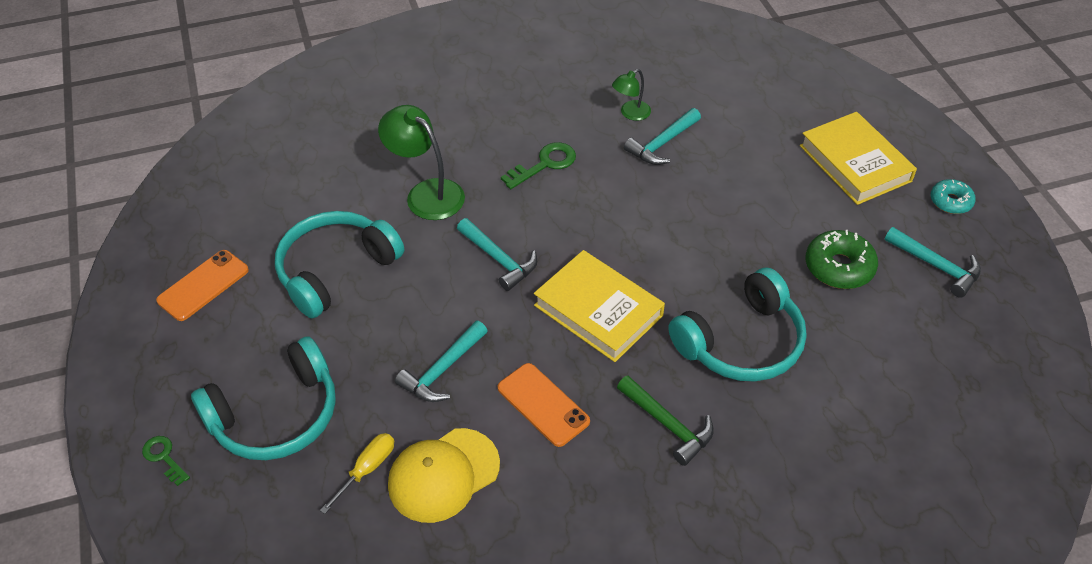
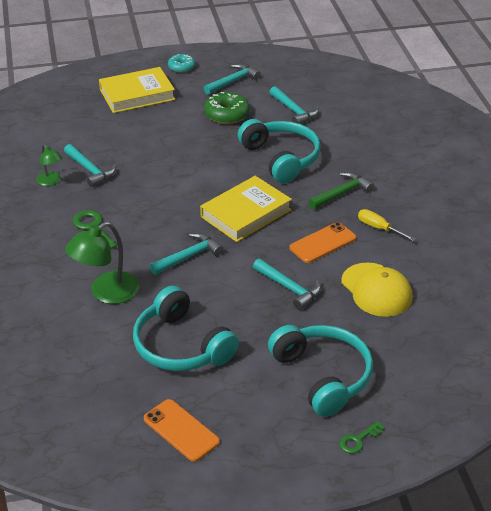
camera: 85 degrees left, 10 degrees down
(367, 470) = (371, 326): yellow screwdriver -> yellow screwdriver (379, 228)
(879, 350) = (293, 111): none -> turquoise hammer

